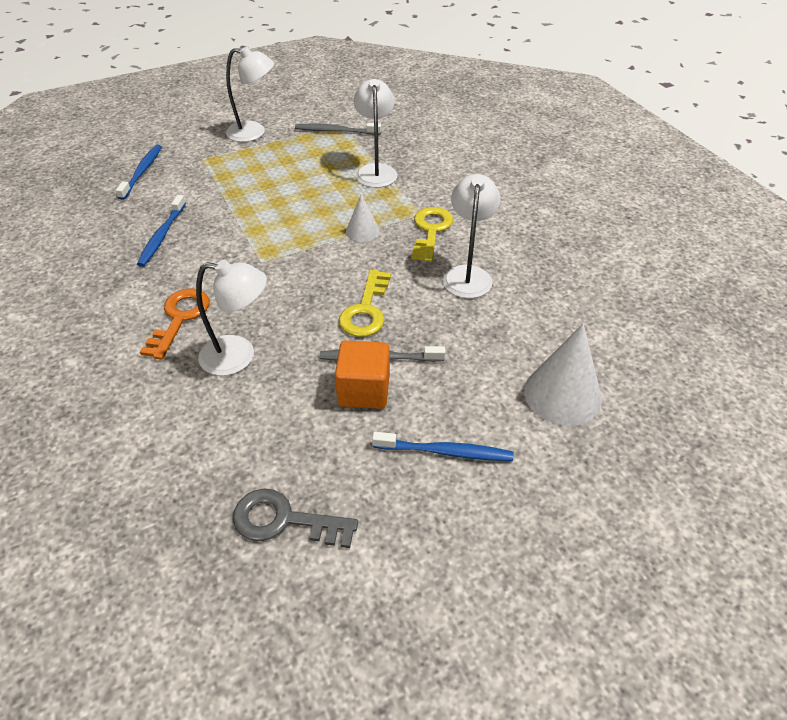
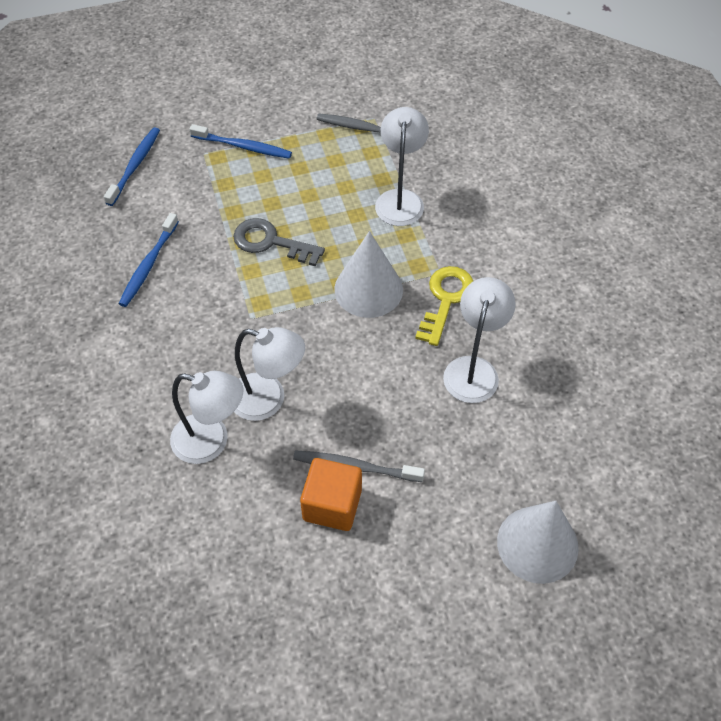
camera: 10 degrees right, 10 degrees up
(179, 318) = (156, 382): orange key -> none
(254, 132) = (268, 119): white lamp -> white lamp (268, 400)
(284, 520) = (231, 642): grey key -> grey key (271, 242)
(362, 231) = (368, 289): white cone -> white cone, size x1.80
(366, 310) = (352, 402): yellow key -> none
(446, 452) = (401, 592): blue toothbrush -> blue toothbrush (244, 147)

